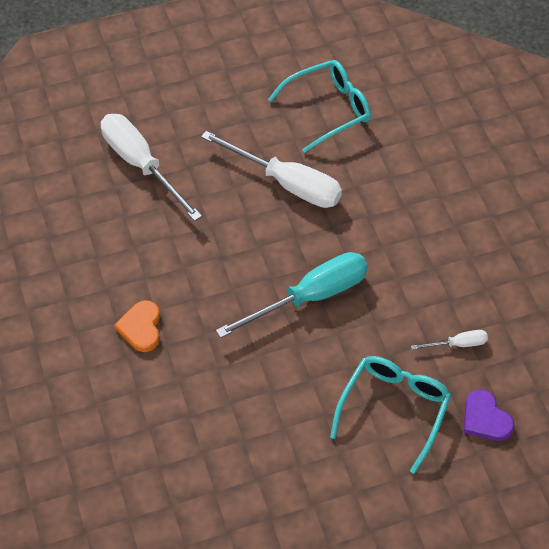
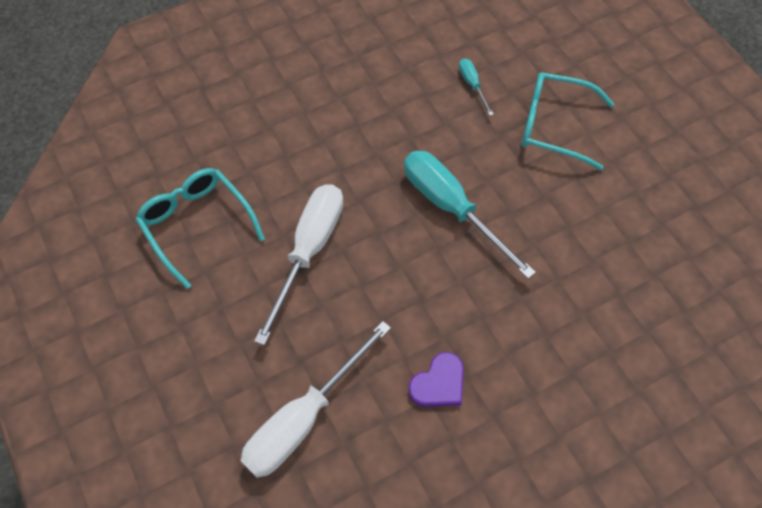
camera: 100 degrees left, 5 degrees up
(141, 328) = (533, 365): orange heart -> none
(457, 344) = (472, 85): white screwdriver -> turquoise screwdriver
(485, 418) = (541, 61): purple heart -> purple heart (439, 383)

